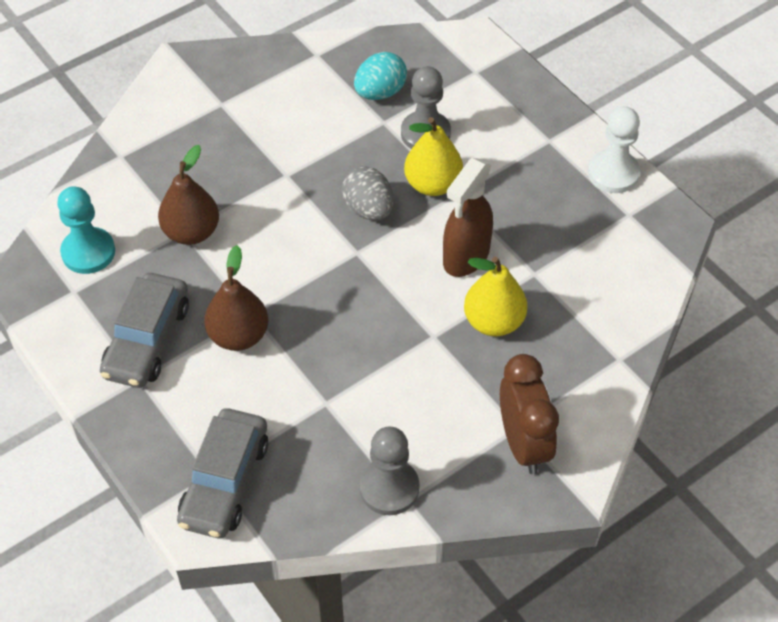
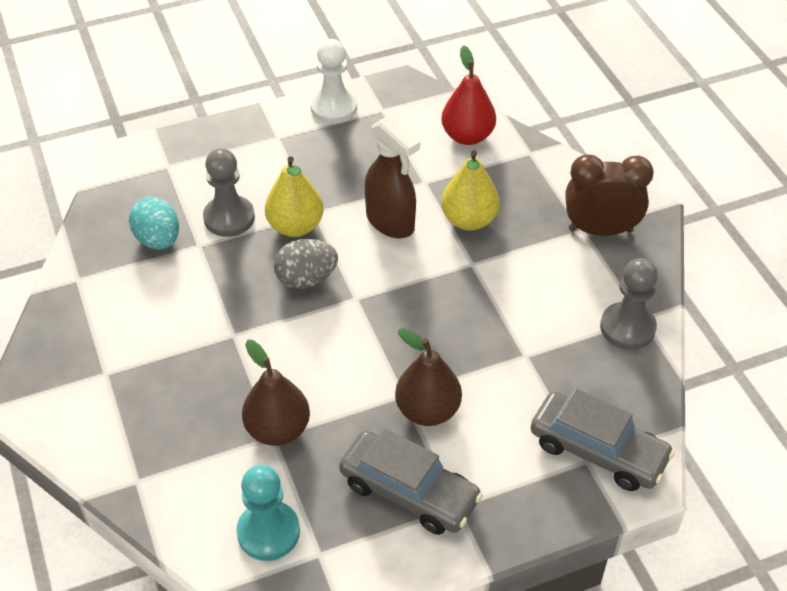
camera: 75 degrees left, 5 degrees down
(621, 296) = (467, 136): none -> red pear

